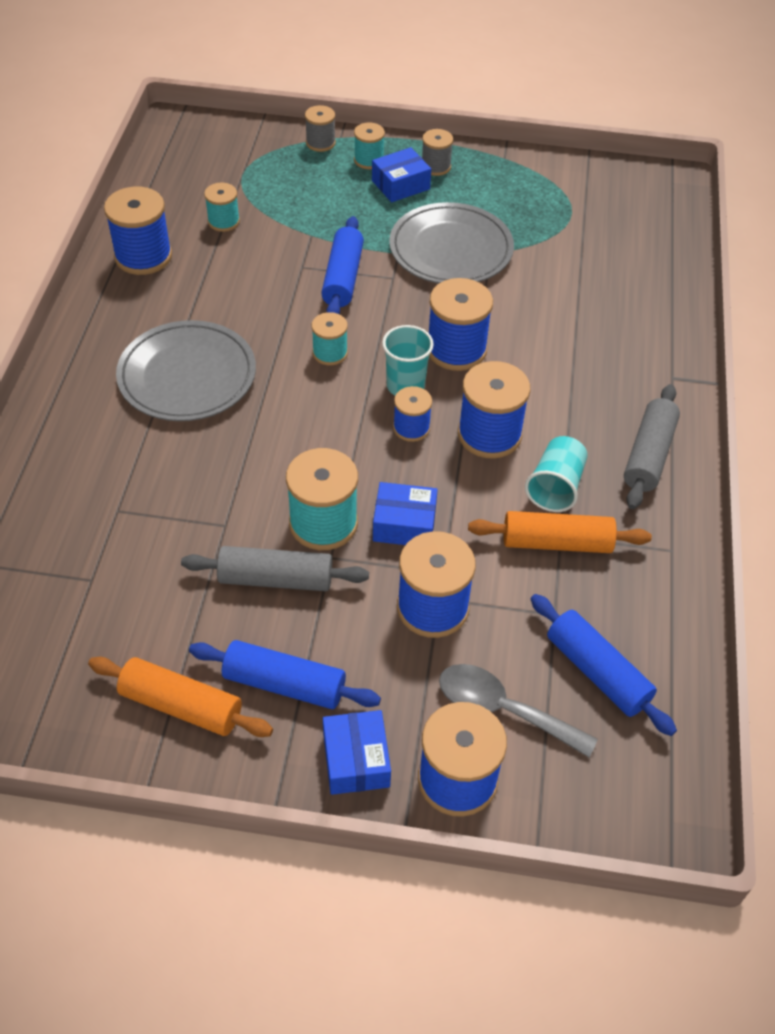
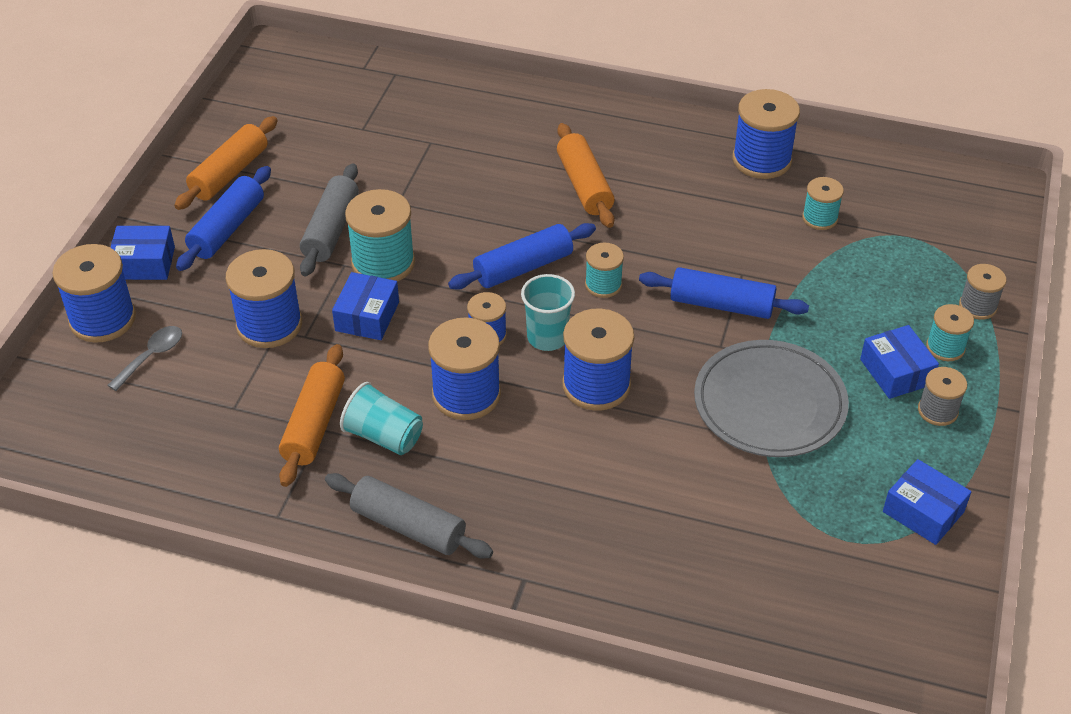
camera: 100 degrees right, 5 degrees down
(187, 376) = (584, 185): grey plate -> orange rolling pin
(503, 710) = (151, 356): grey spoon -> grey spoon, size x0.65
(533, 177) = (923, 511): none -> blue box
(597, 672) = (163, 427): blue rolling pin -> blue rolling pin (523, 267)

